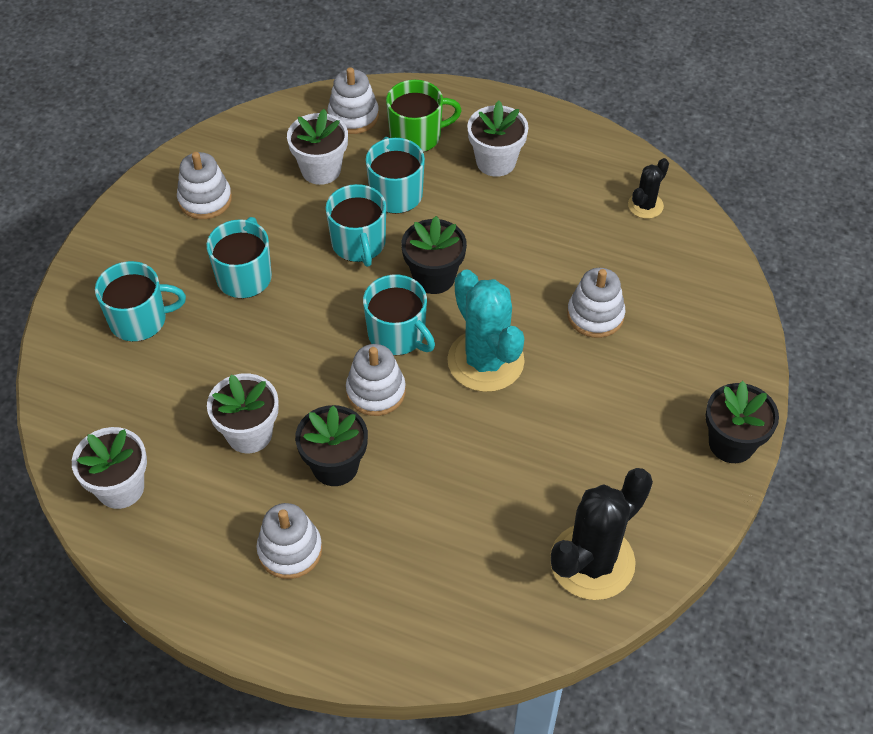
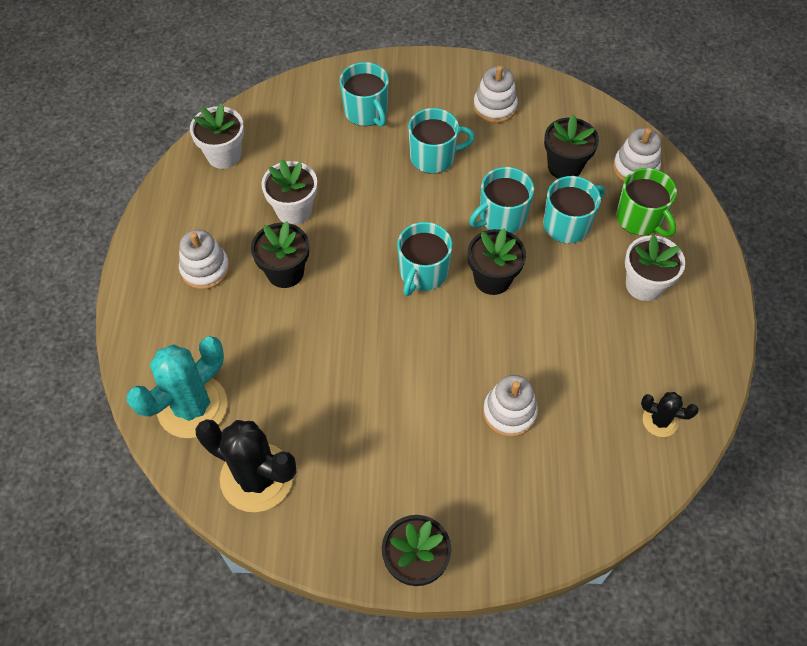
camera: 70 degrees right, 5 degrees up
(321, 170) = (564, 166): white flower pot -> black flower pot
(376, 391) = (362, 276): white stacking toy -> none
(485, 361) = (423, 342): turquoise cactus -> turquoise cactus (192, 406)

